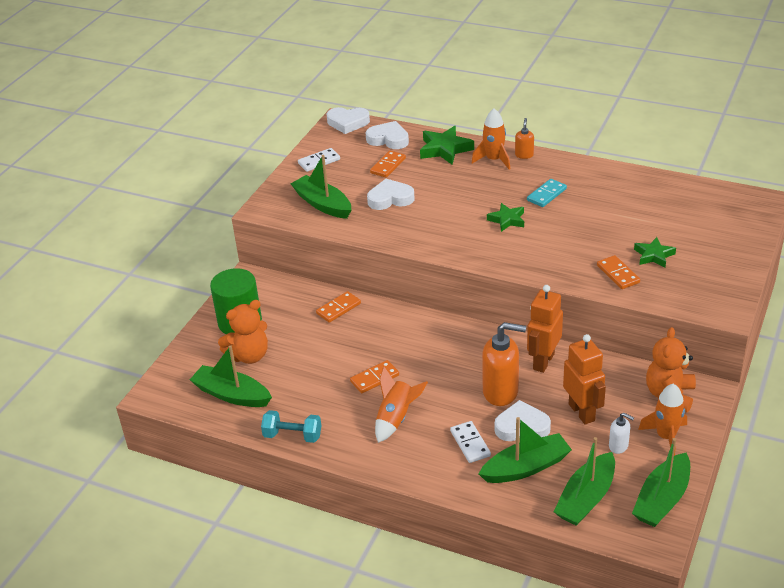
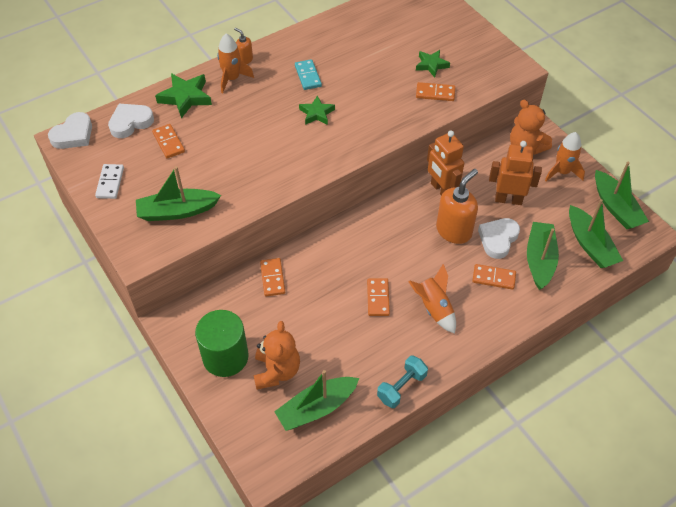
camera: 60 degrees left, 15 degrees up
(390, 198) = (216, 164): white heart -> none
(470, 443) = (493, 278): white domino -> orange domino
(618, 446) = (554, 200): white soap dispenser -> none

